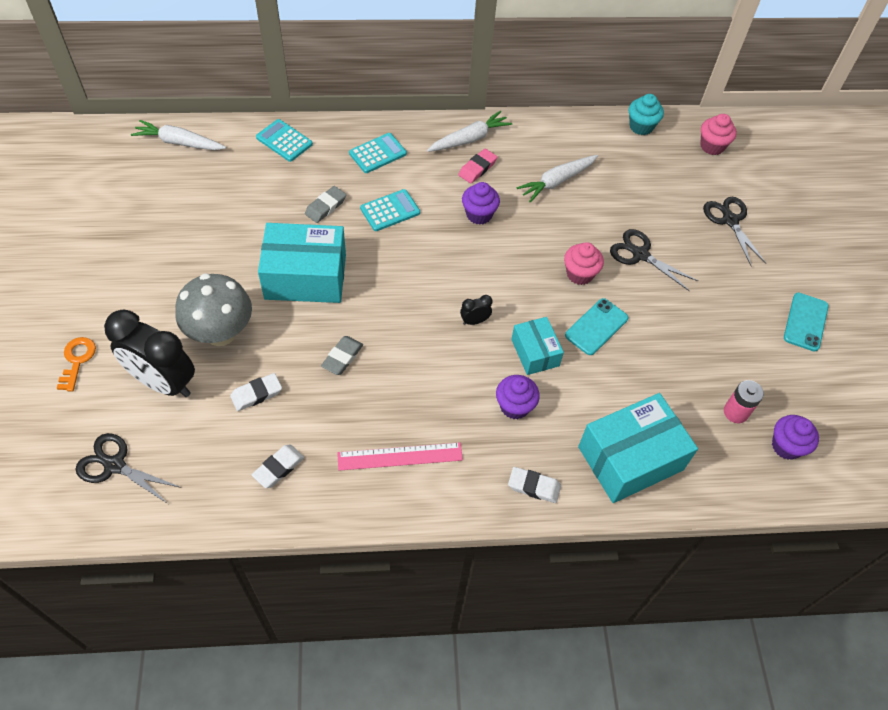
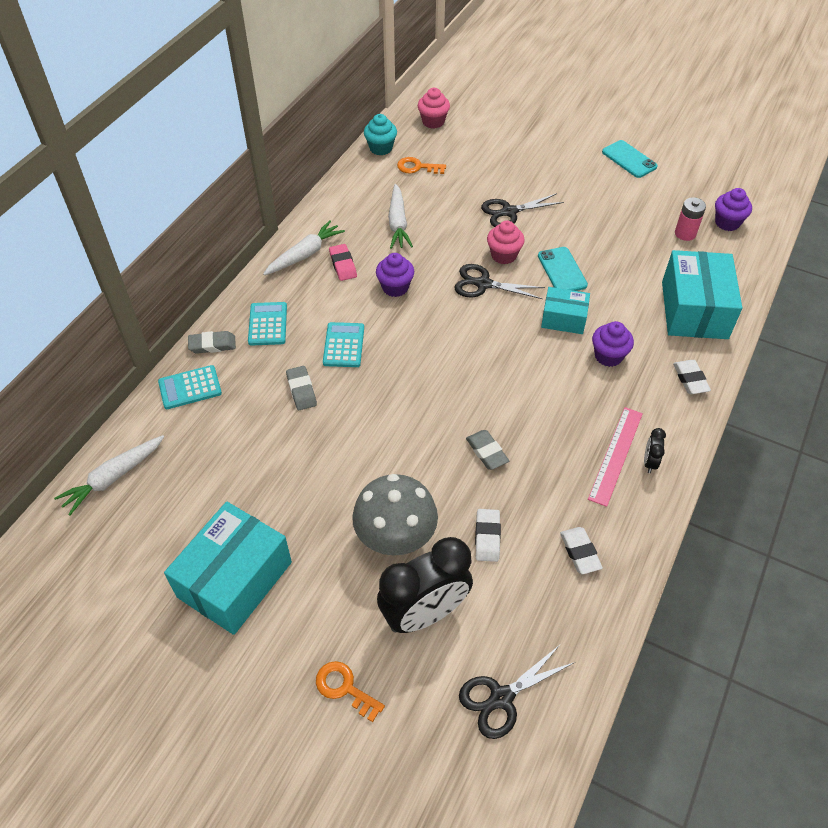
camera: 55 degrees left, 5 degrees down
(305, 277) = (375, 441): turquoise box -> turquoise box (235, 579)
(333, 132) = (212, 345): none -> grey eraser
(469, 139) = (305, 254): white carrot -> white carrot turned 45 degrees clockwise
(474, 321) = (507, 342): black clock -> black clock (649, 462)
(534, 486) = (690, 379): white eraser -> white eraser turned 60 degrees counterclockwise
(640, 163) = (417, 167): none -> orange key
(730, 220) = (512, 149): black scissors -> black scissors (483, 284)

